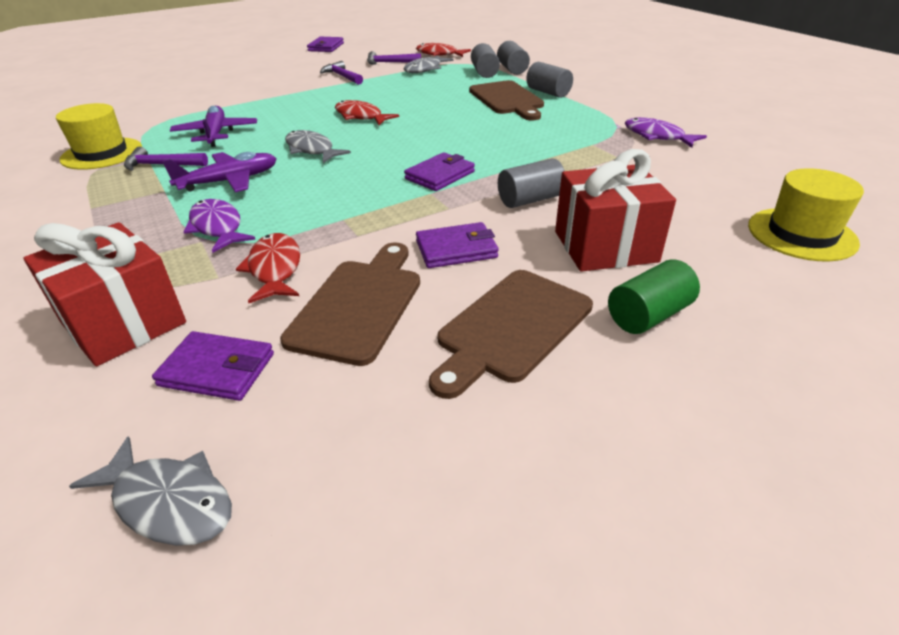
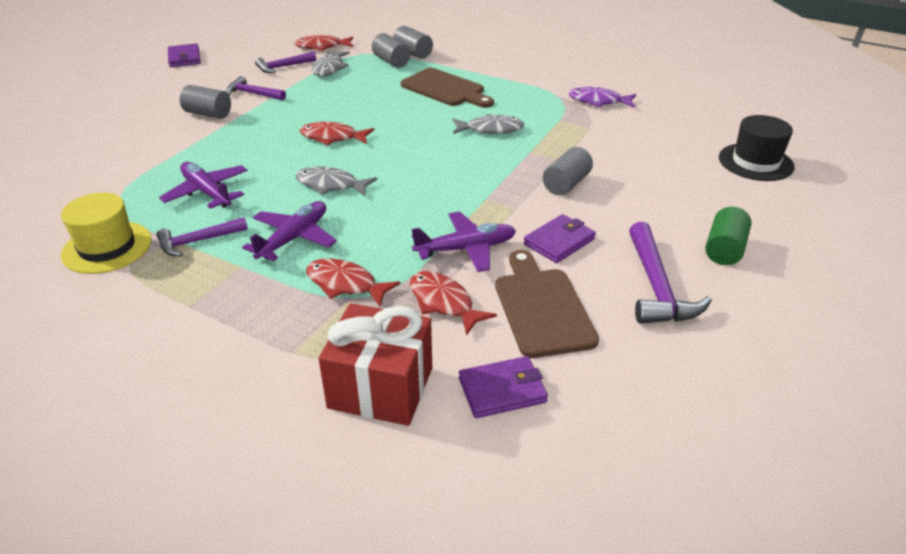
camera: 30 degrees left, 0 degrees up
(169, 502) = (582, 477): grey fish -> grey fish (491, 129)
(217, 227) = (345, 284): purple fish -> red fish
(357, 229) = (466, 249): none -> purple plane
(440, 175) = (474, 181): purple wallet -> none
(511, 328) = (657, 287): brown cutting board -> purple hammer
(548, 92) = (472, 74): grey cylinder -> grey cylinder (208, 114)
(605, 246) = (653, 208): red gift -> none
(801, 234) = (755, 162): yellow hat -> black hat

